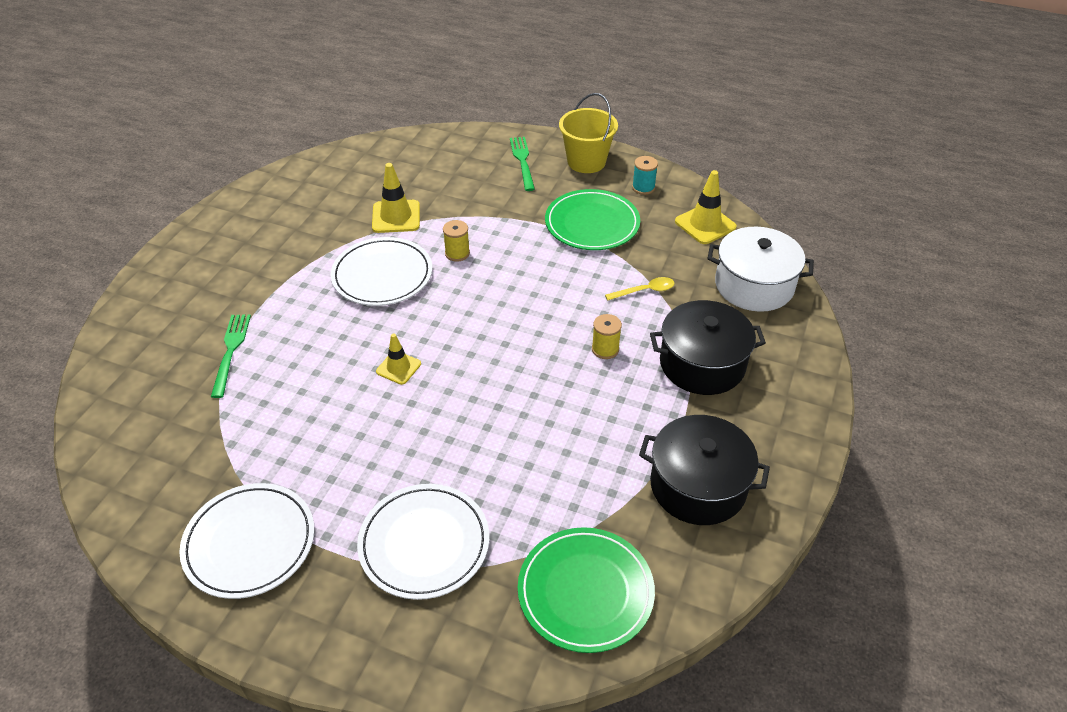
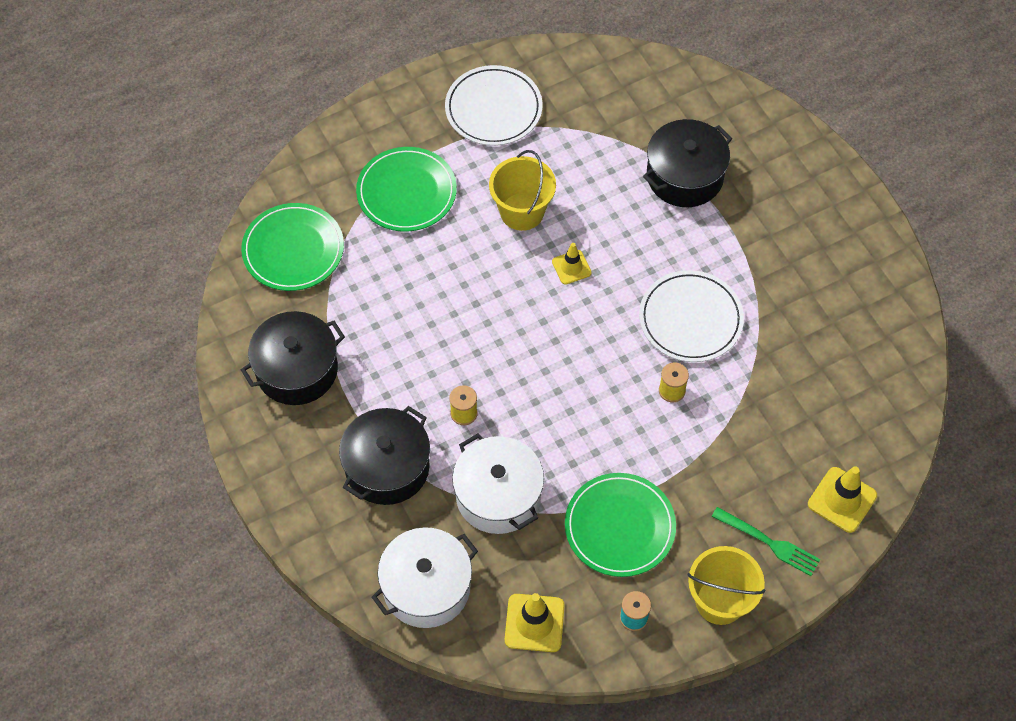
camera: 130 degrees right, 15 degrees up
(231, 351) = (685, 176): green fork -> black pot
(367, 436) = (522, 212): none -> yellow bucket
(396, 217) = (766, 377): yellow traffic cone -> yellow traffic cone (842, 500)
(424, 543) = (406, 192): white plate -> green plate
(644, 291) = (498, 495): yellow spoon -> white pot

